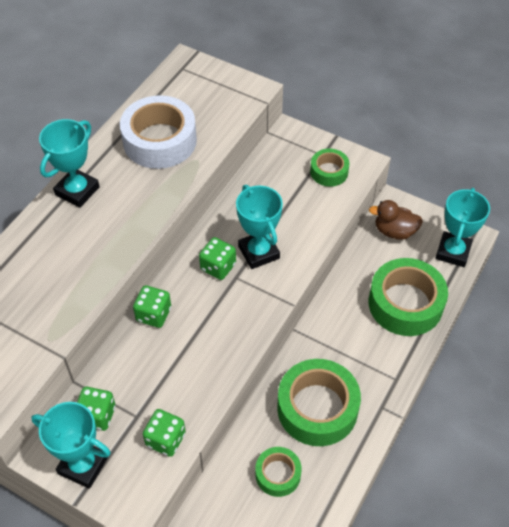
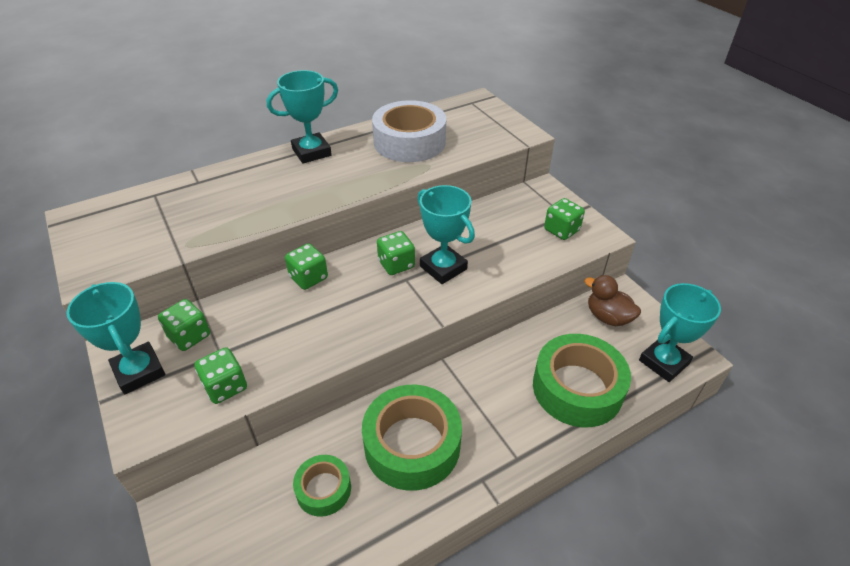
camera: 30 degrees right, 10 degrees down
(258, 252) = (443, 268): turquoise trophy -> turquoise trophy turned 45 degrees counterclockwise
(329, 172) = (561, 230): green tape -> green dice

